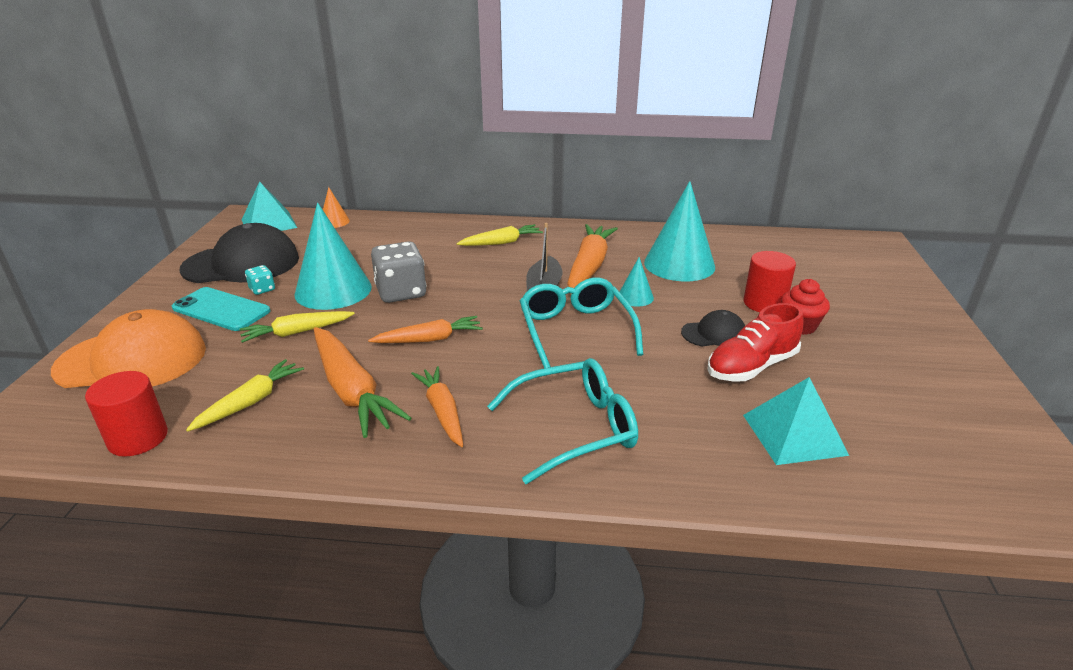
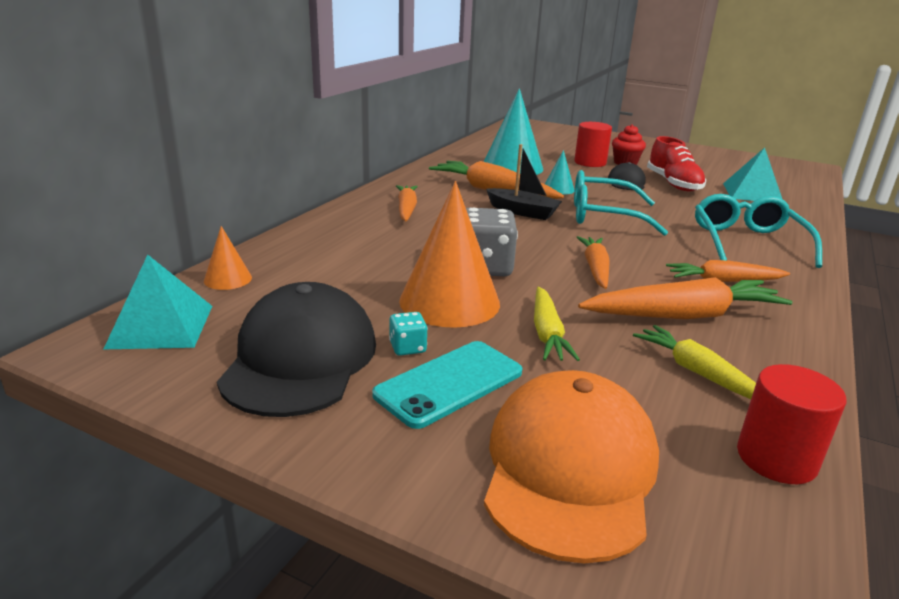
camera: 70 degrees left, 5 degrees down
(333, 290) = (449, 301): turquoise cone -> orange cone
(501, 243) = (406, 209): yellow carrot -> orange carrot

